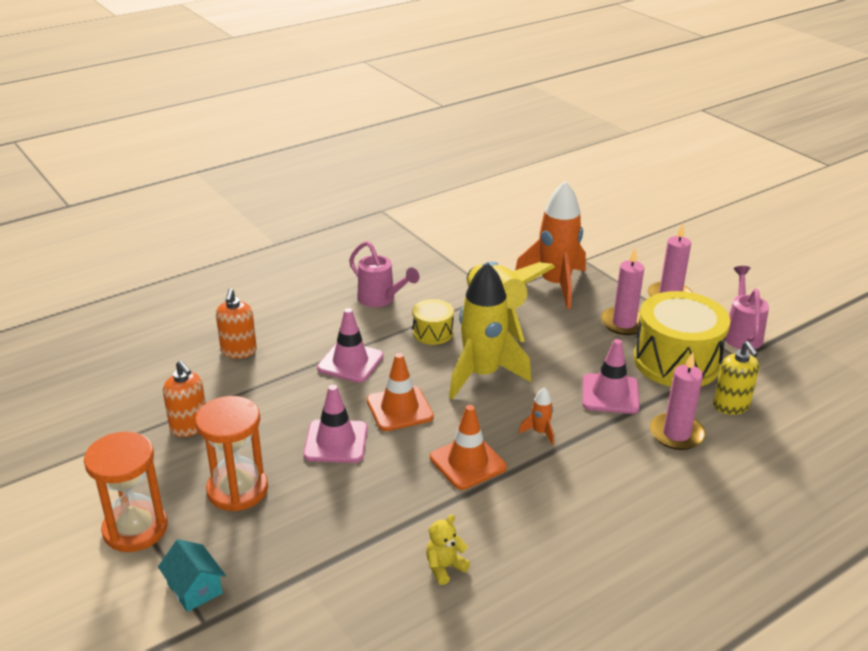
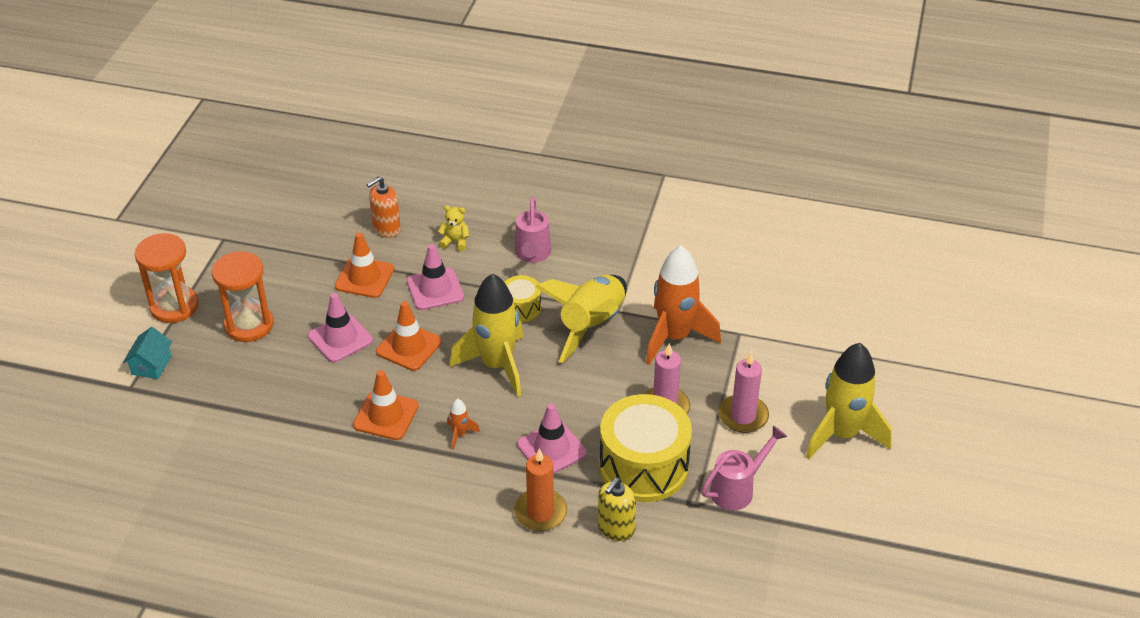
camera: 50 degrees right, 10 degrees up
(189, 427) = (285, 262): orange soap dispenser -> none
(280, 391) = (364, 278): none -> orange traffic cone
(444, 567) = (271, 464): yellow teddy bear -> yellow teddy bear (455, 242)
(676, 434) = (540, 512): pink candle -> orange candle
(729, 270) = (842, 434): none -> yellow rocket

